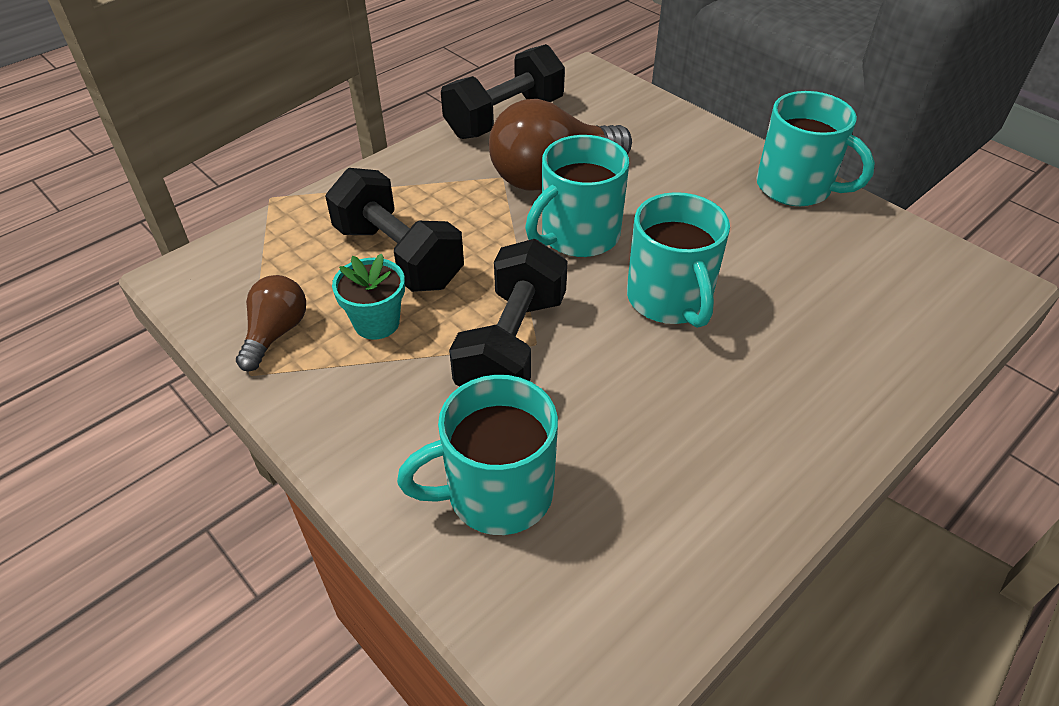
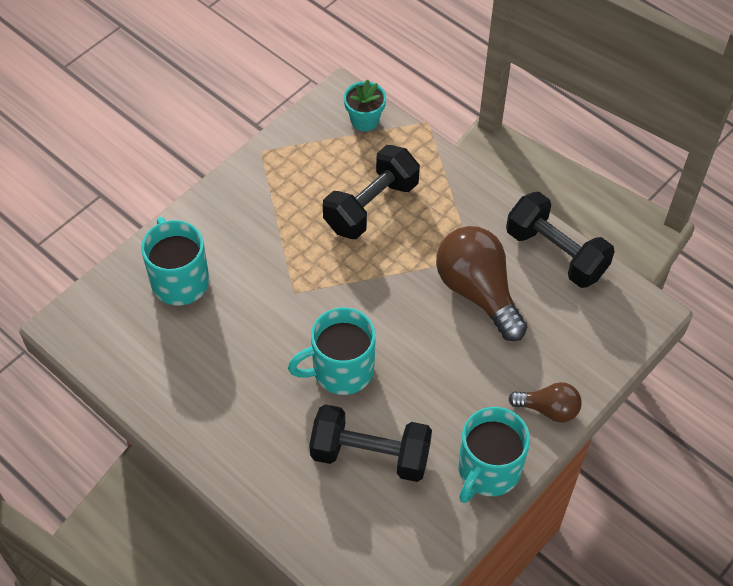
camera: 85 degrees right, 10 degrees up
(276, 333) = (294, 155): brown light bulb -> brown light bulb (548, 409)
(376, 323) = (306, 204): turquoise flower pot -> turquoise flower pot (364, 120)
(512, 346) = (290, 279): black dumbbell -> black dumbbell (370, 455)
(578, 236) = (405, 312): turquoise mug -> none

